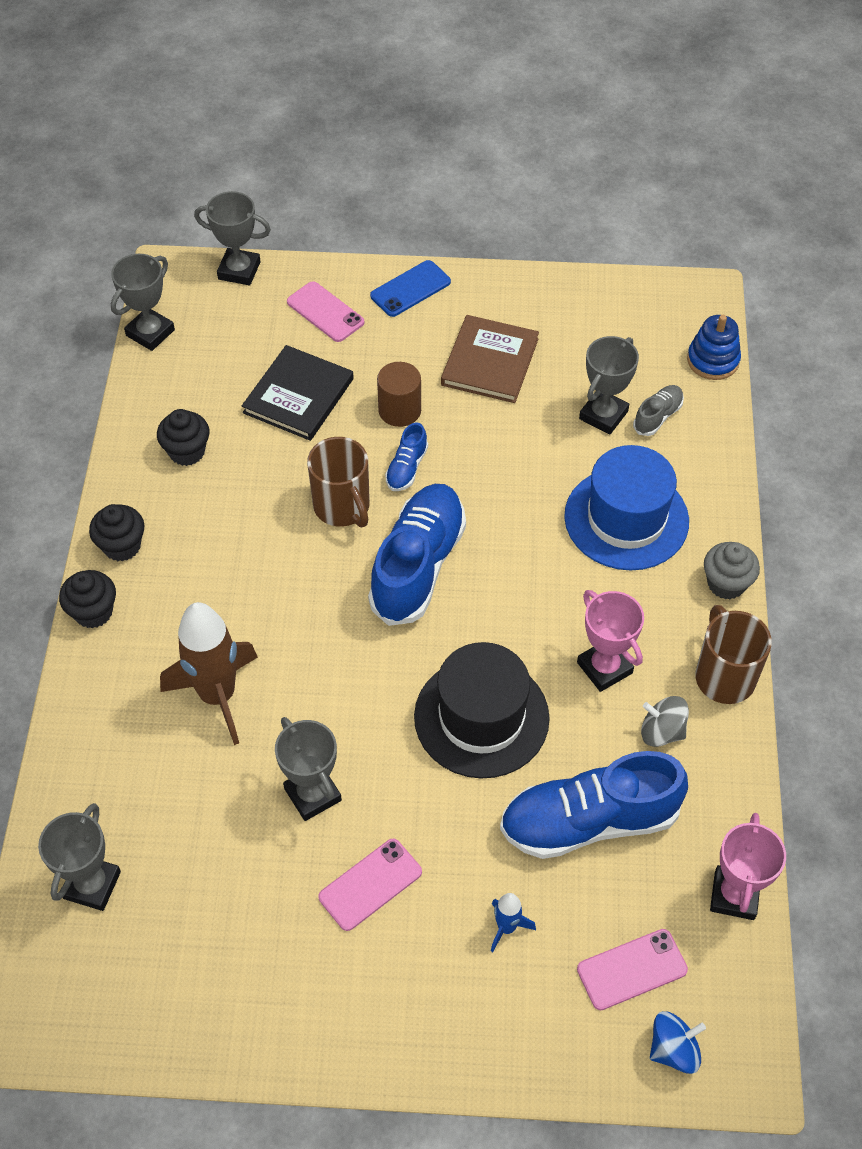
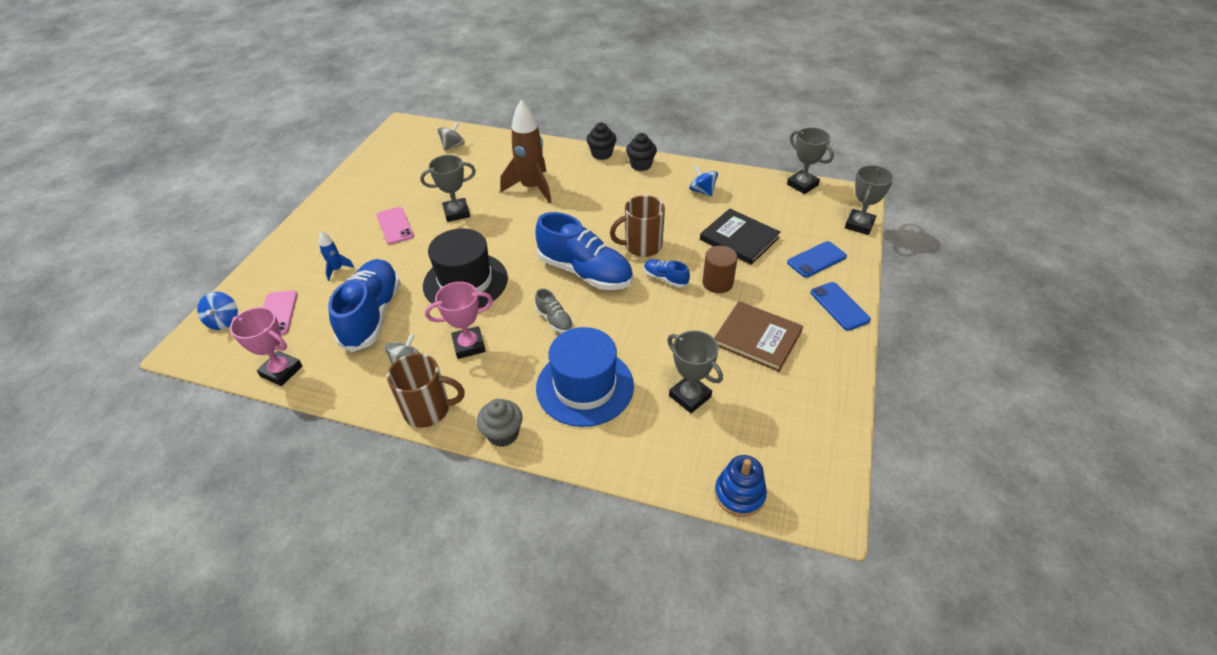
camera: 105 degrees right, 10 degrees down
(92, 885) = (453, 146): grey trophy -> grey spinning top
(187, 451) = (702, 191): black cupcake -> blue spinning top
(325, 312) = (816, 259): pink phone -> blue phone
(657, 416) = (681, 433): grey shoe -> grey shoe (554, 320)

